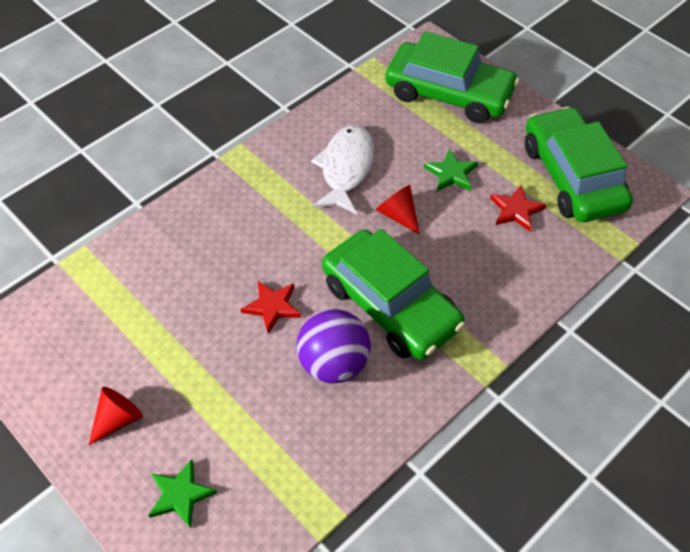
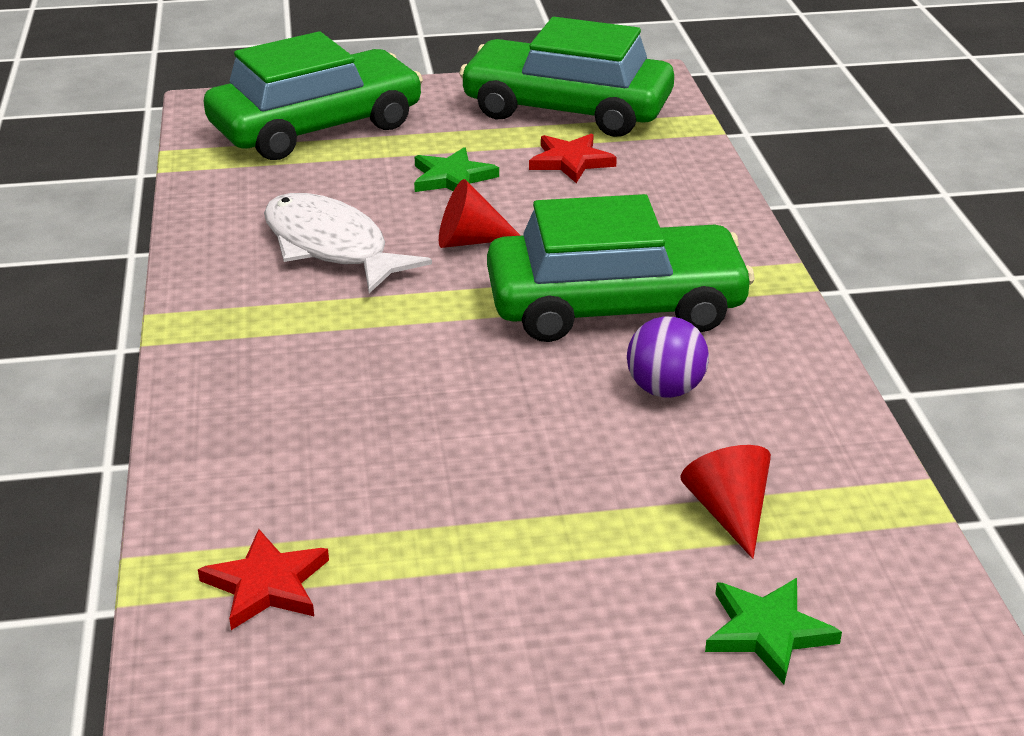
camera: 55 degrees left, 20 degrees down
(118, 419) = (552, 651): red cone -> red cone (728, 512)
(272, 307) = (502, 404): red star -> red star (267, 584)
(334, 364) = (665, 390): purple ball -> purple ball, size x0.64

